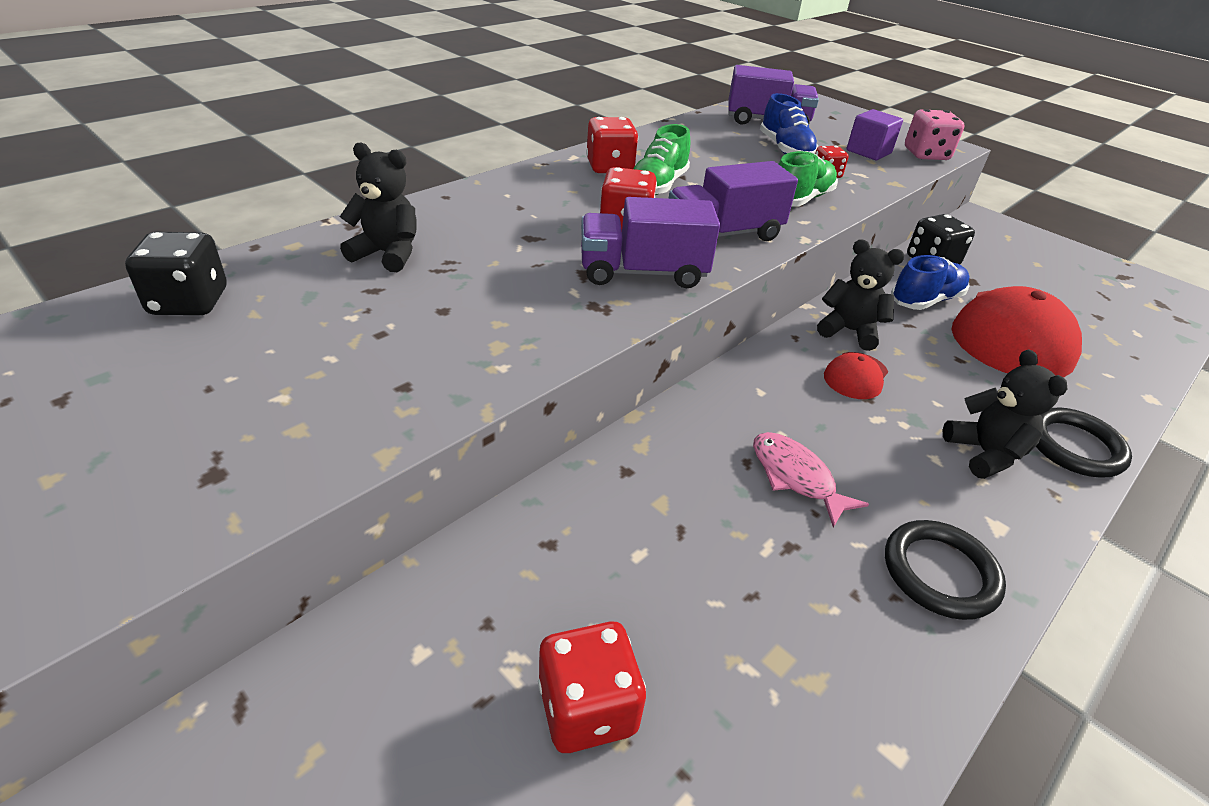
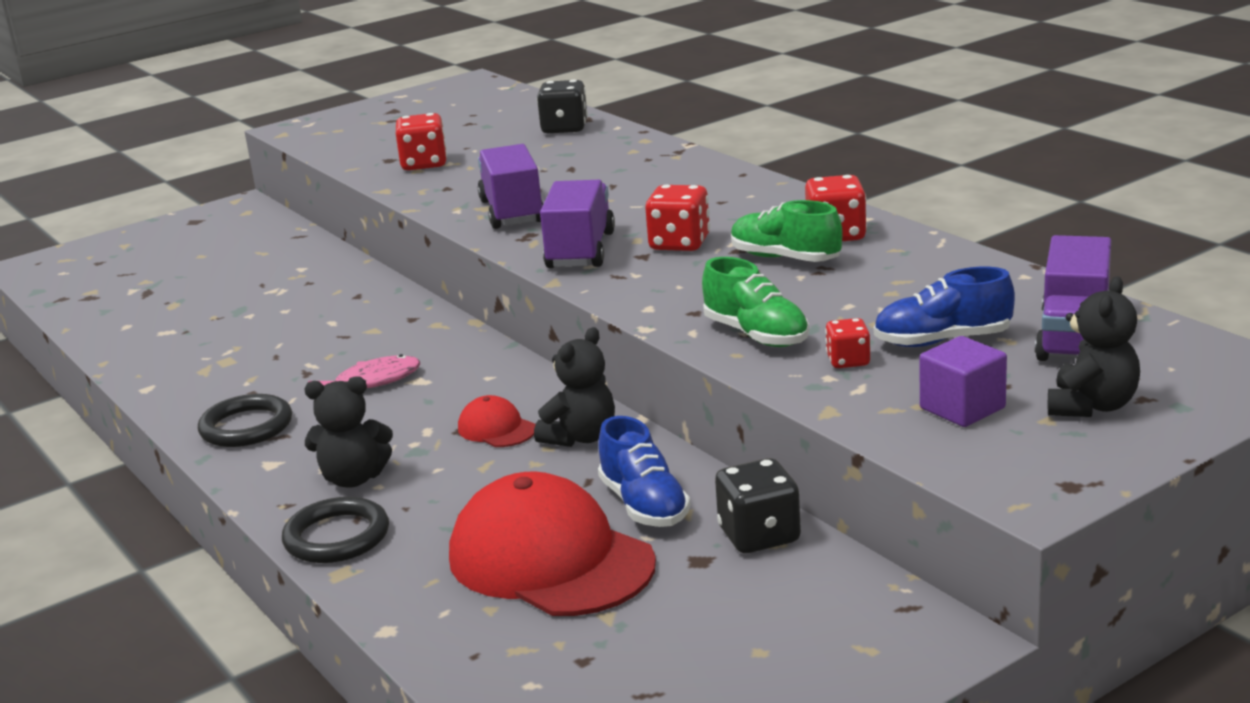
camera: 105 degrees right, 15 degrees down
(387, 254) = (626, 166): black teddy bear -> black teddy bear (1092, 406)
(587, 708) = (238, 308): red dice -> red dice (424, 164)
(724, 234) = (657, 287): purple truck -> purple truck (512, 212)
(926, 155) = (970, 462): pink dice -> none

